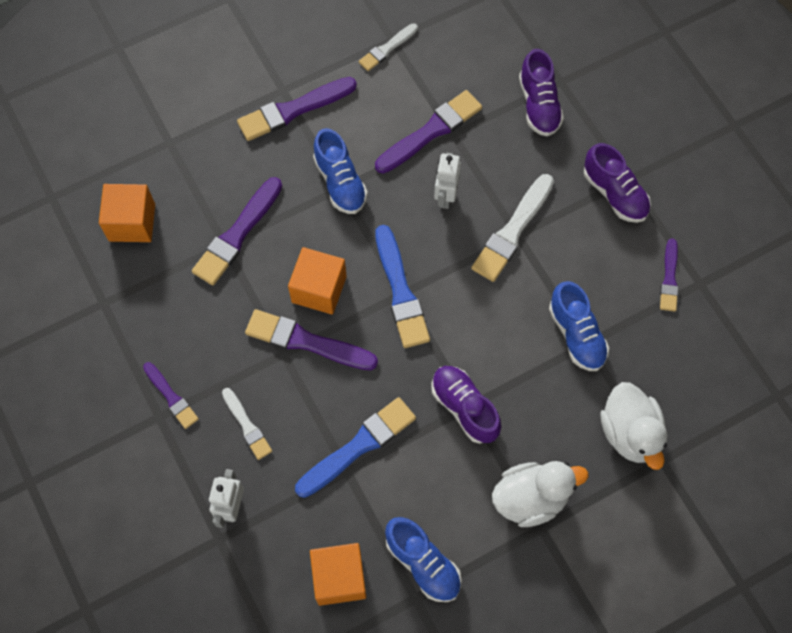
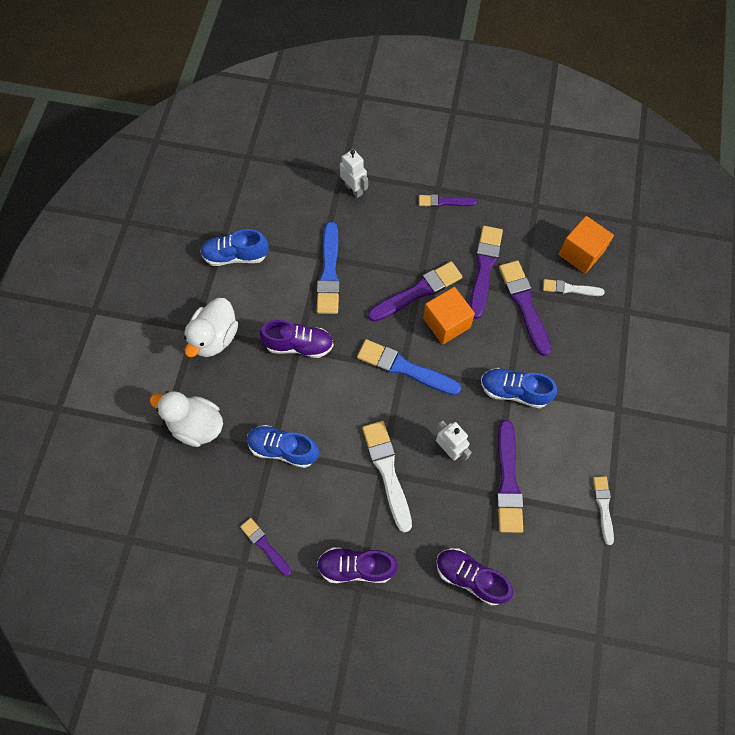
camera: 130 degrees right, 0 degrees up
(247, 426) = (393, 226): white brush -> white brush (570, 289)
(293, 110) = (596, 404): purple brush -> purple brush (484, 268)
(339, 578) = (268, 212): orange cube -> none

